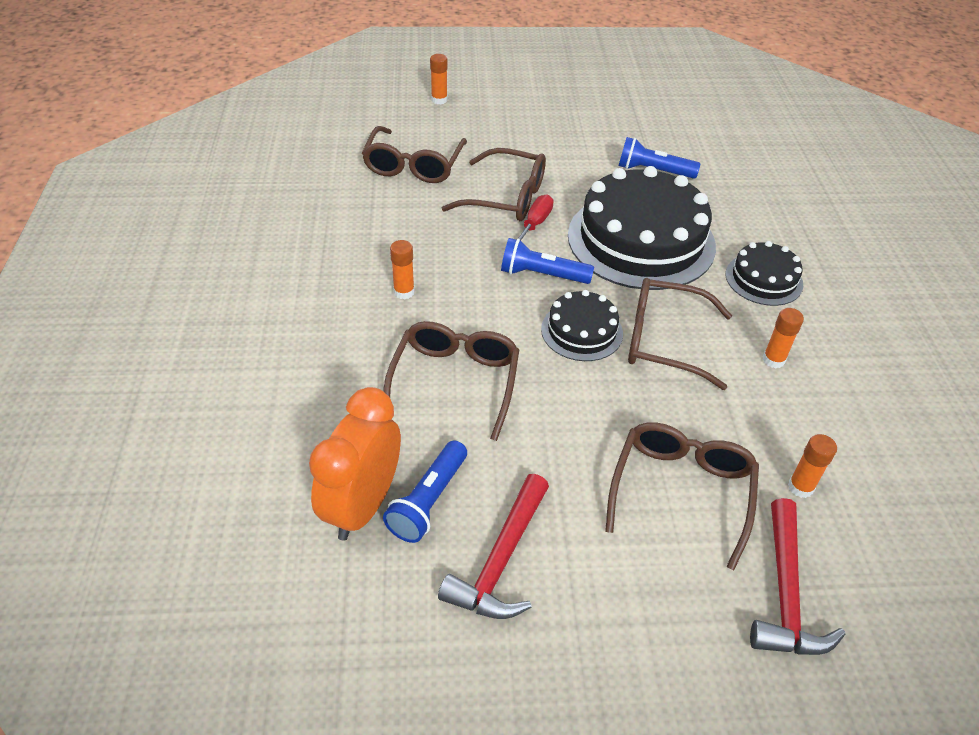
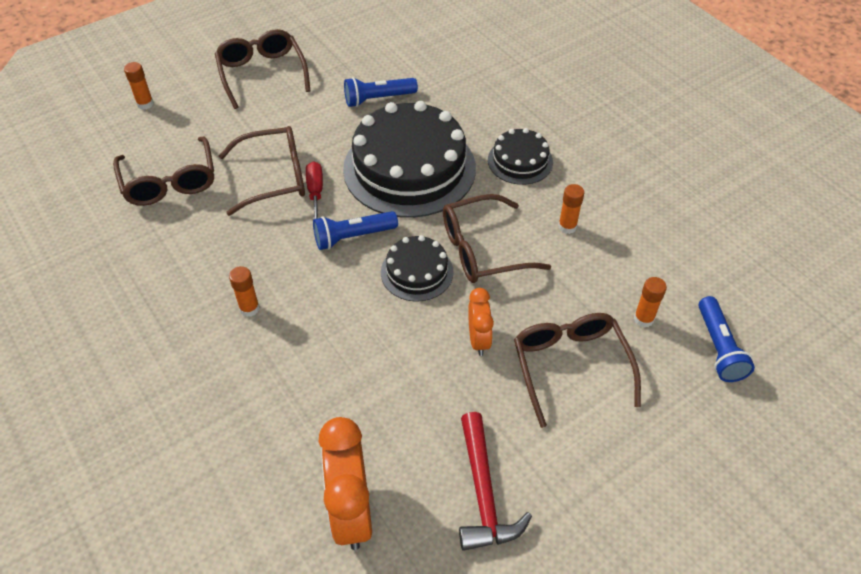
camera: 30 degrees left, 5 degrees up
(428, 501) = (399, 478): blue flashlight -> blue flashlight (718, 348)
(455, 382) = (349, 367): brown glasses -> brown glasses (262, 74)
(600, 419) = (478, 340): none -> orange clock
(785, 593) = (680, 404): red hammer -> none

